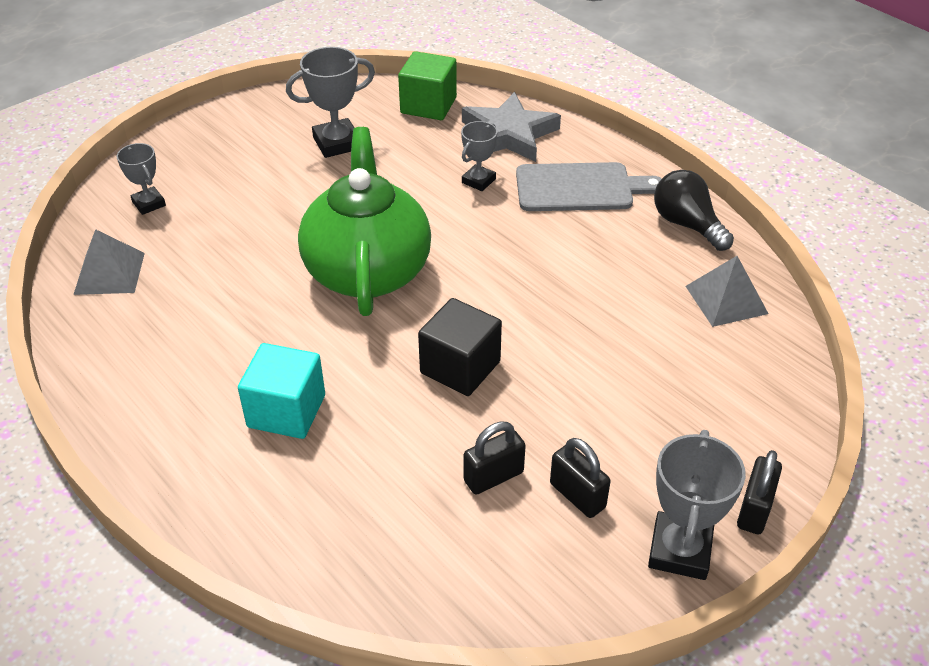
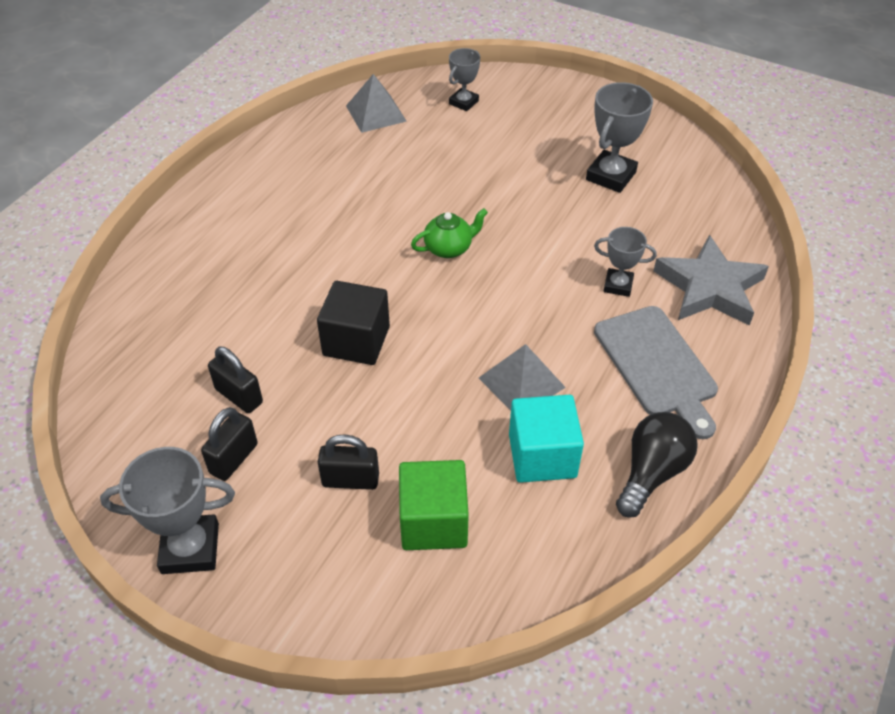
camera: 70 degrees right, 5 degrees up
(286, 411) = (270, 252): turquoise cube -> turquoise cube (542, 456)
(337, 143) = (611, 176): grey trophy -> grey trophy turned 75 degrees clockwise
(368, 271) = (449, 248): green teapot -> green teapot, size x0.40
(428, 105) = (714, 217): green cube -> green cube (433, 521)
(726, 299) = (543, 531): grey pyramid -> grey pyramid (521, 382)
(754, 509) = (252, 603): black padlock -> black padlock (350, 480)

